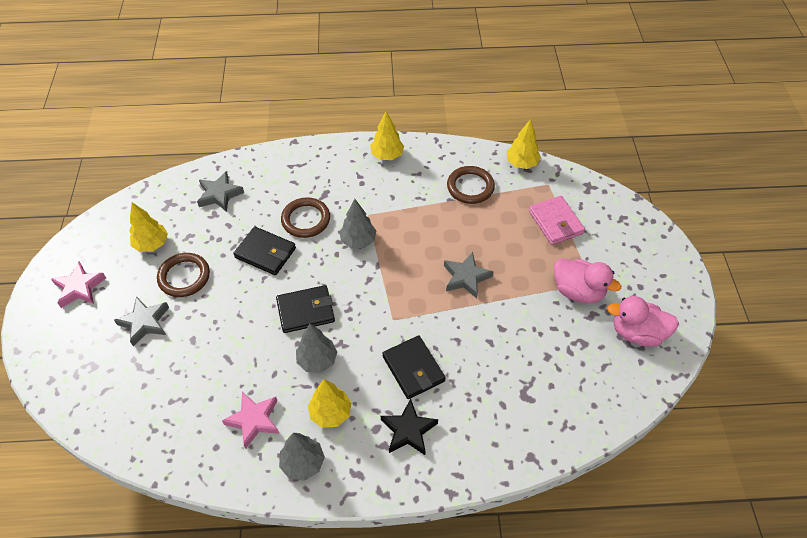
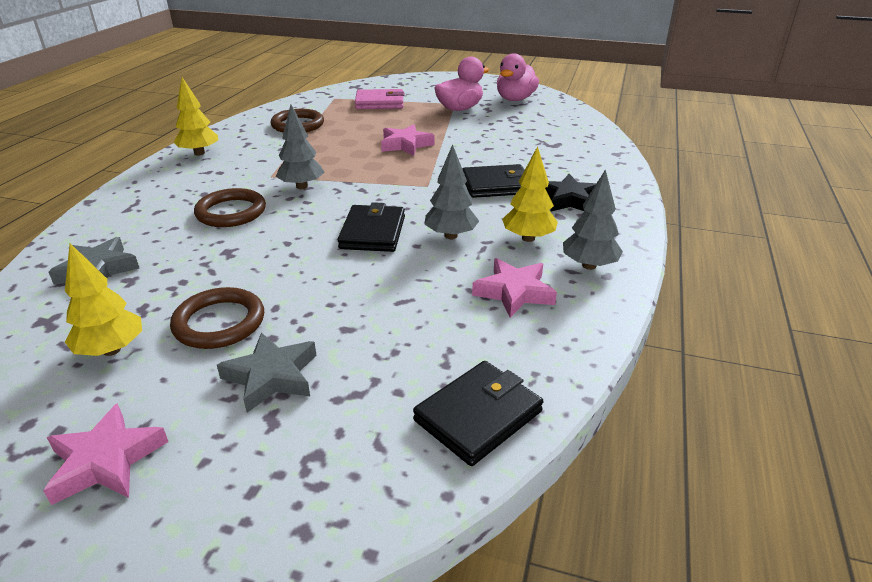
camera: 70 degrees left, 20 degrees down
(265, 253) = (252, 247): black wallet -> black wallet (478, 416)
(466, 277) = (405, 145): grey star -> pink star
(521, 163) = (297, 102): yellow tree -> none

